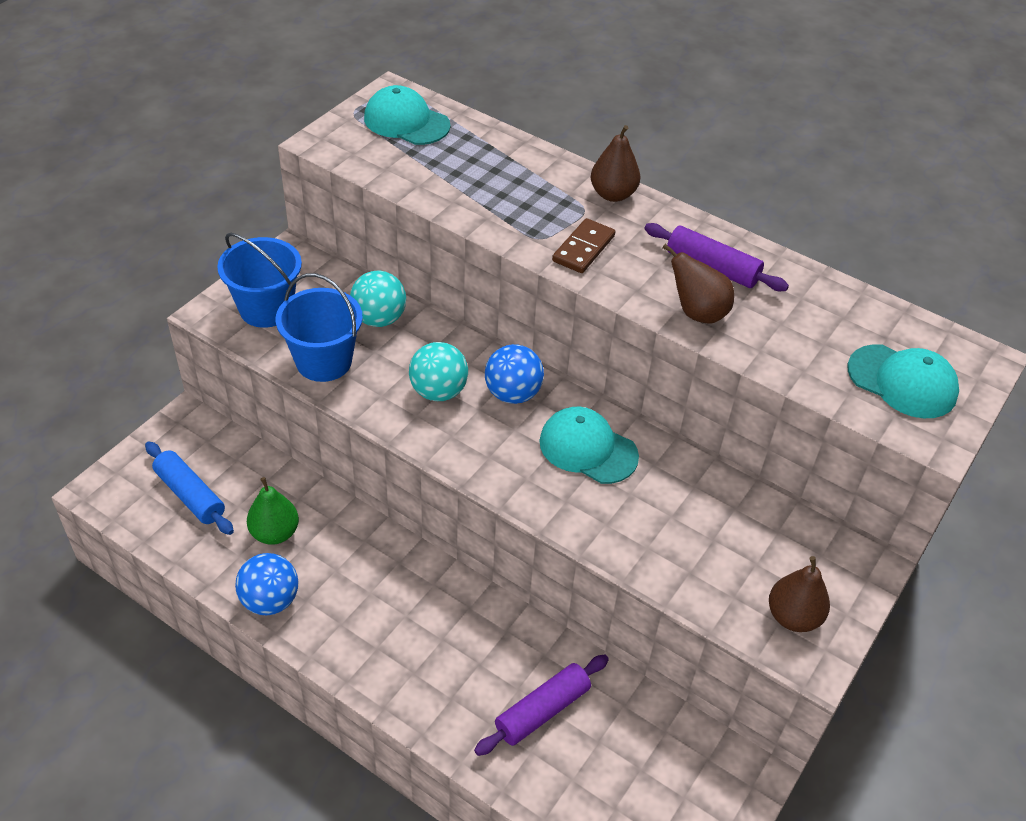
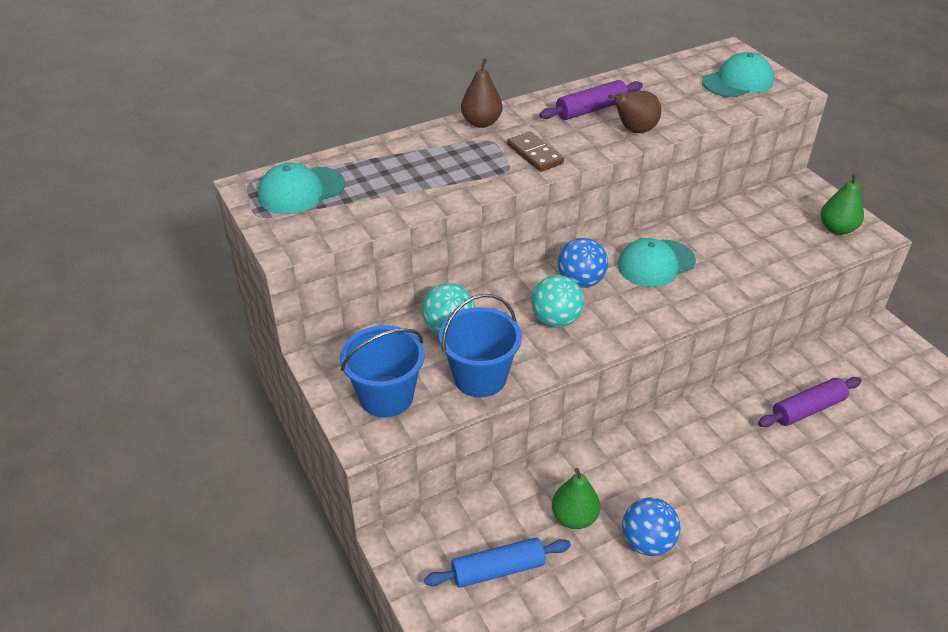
camera: 60 degrees left, 5 degrees down
(542, 710) = (807, 409): purple rolling pin -> purple rolling pin turned 75 degrees clockwise
(793, 617) = (837, 229): brown pear -> green pear

